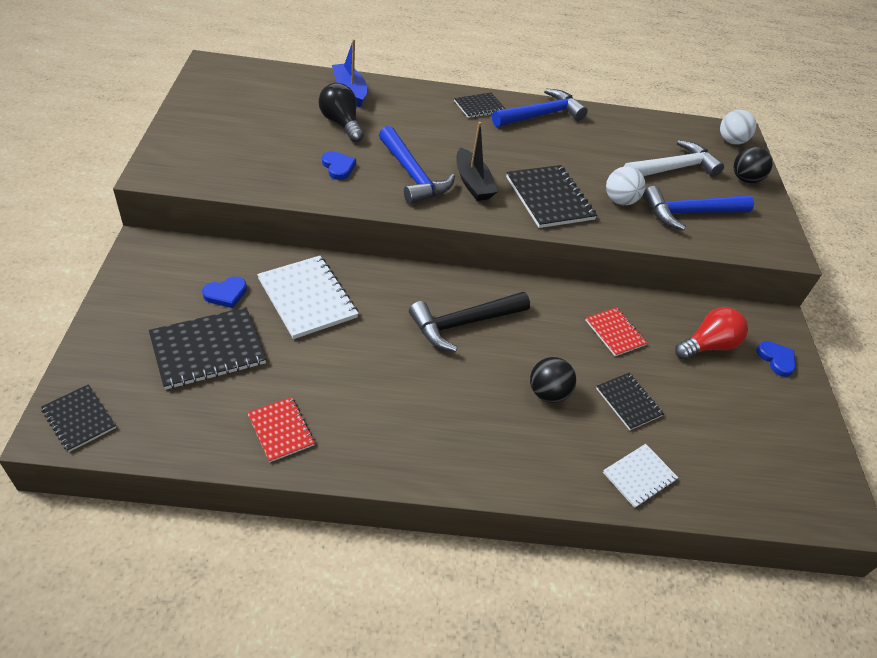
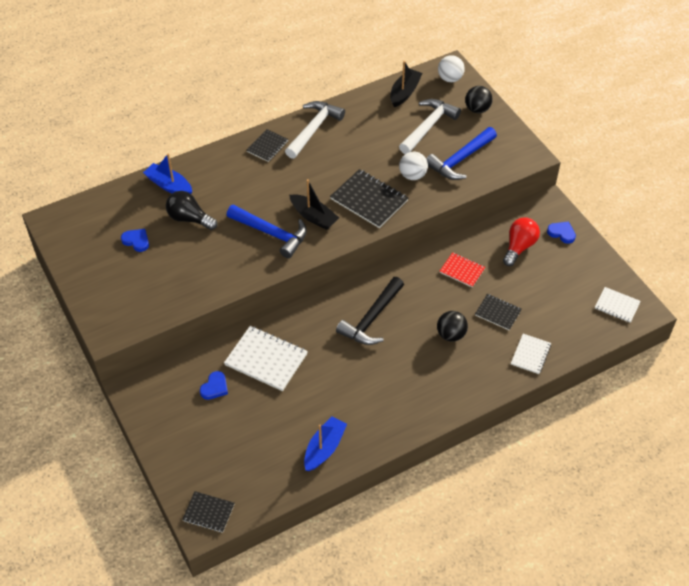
camera: 25 degrees left, 5 degrees up
(208, 349) = (239, 428): black notebook -> none
(281, 430) = (324, 448): red notebook -> blue boat
(338, 167) = (220, 256): blue heart -> blue heart (136, 241)
(541, 115) = (314, 129): blue hammer -> white hammer
(668, 130) = (404, 92): none -> black boat
(807, 484) = (617, 305): none -> white notebook

